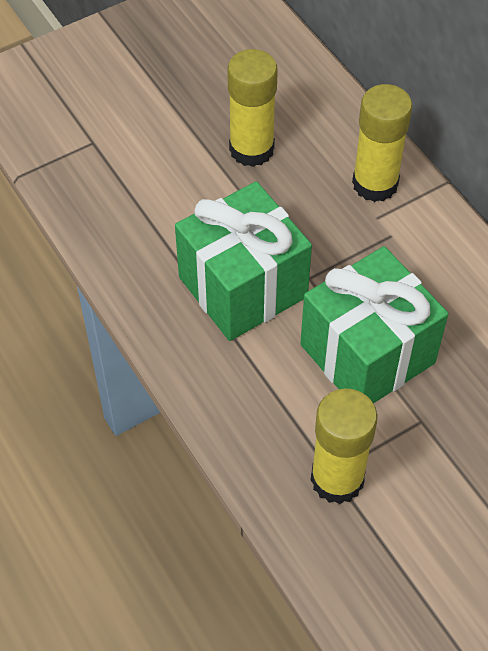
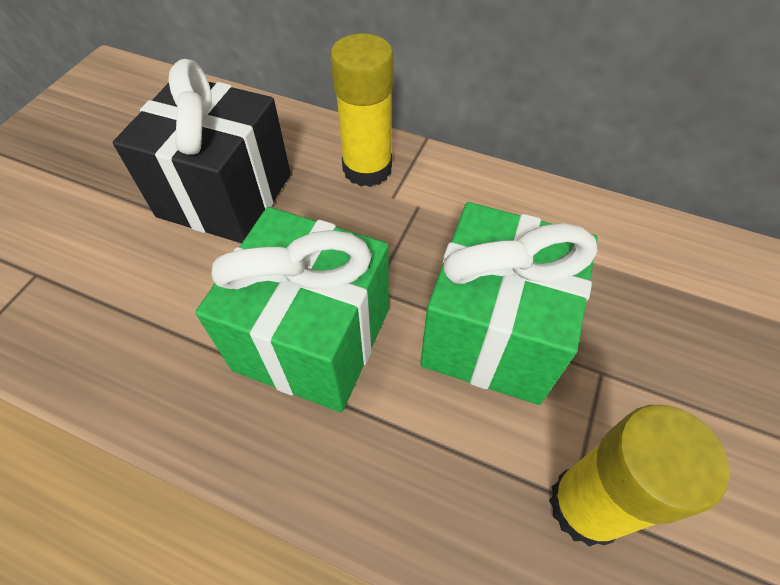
camera: 35 degrees left, 0 degrees up
(251, 149) = (225, 195): yellow glue stick -> black gift

